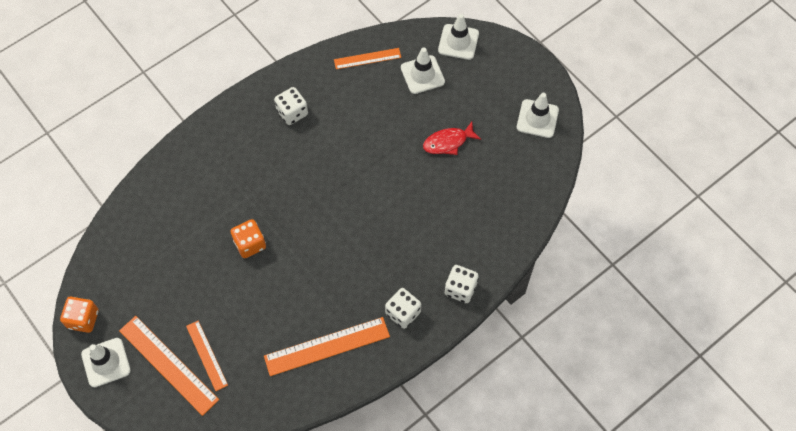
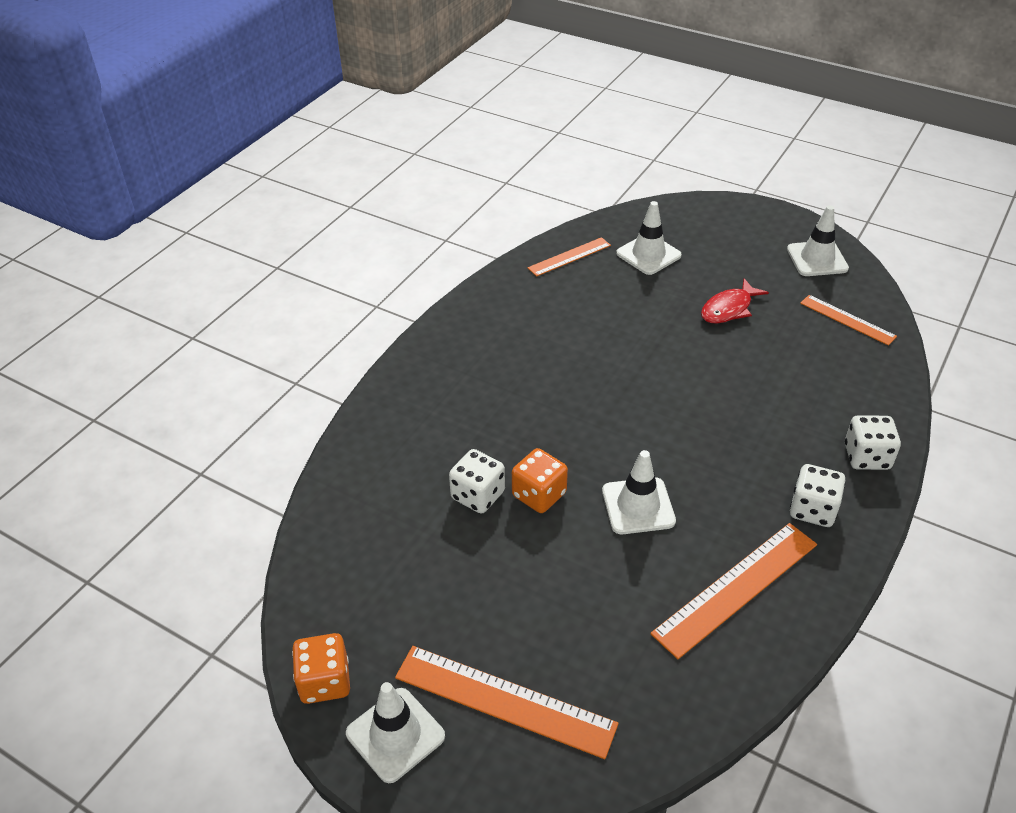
camera: 20 degrees left, 20 degrees down
(207, 355) = (559, 664): orange ruler -> orange ruler (847, 320)
(292, 112) = (507, 333): white dice -> white dice (478, 495)
(458, 42) = (669, 215): white traffic cone -> white traffic cone (638, 506)

